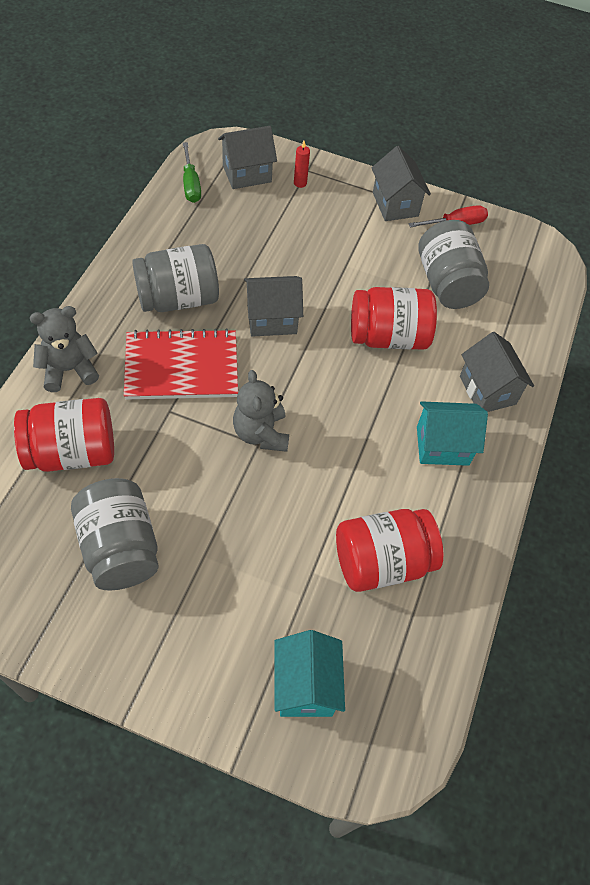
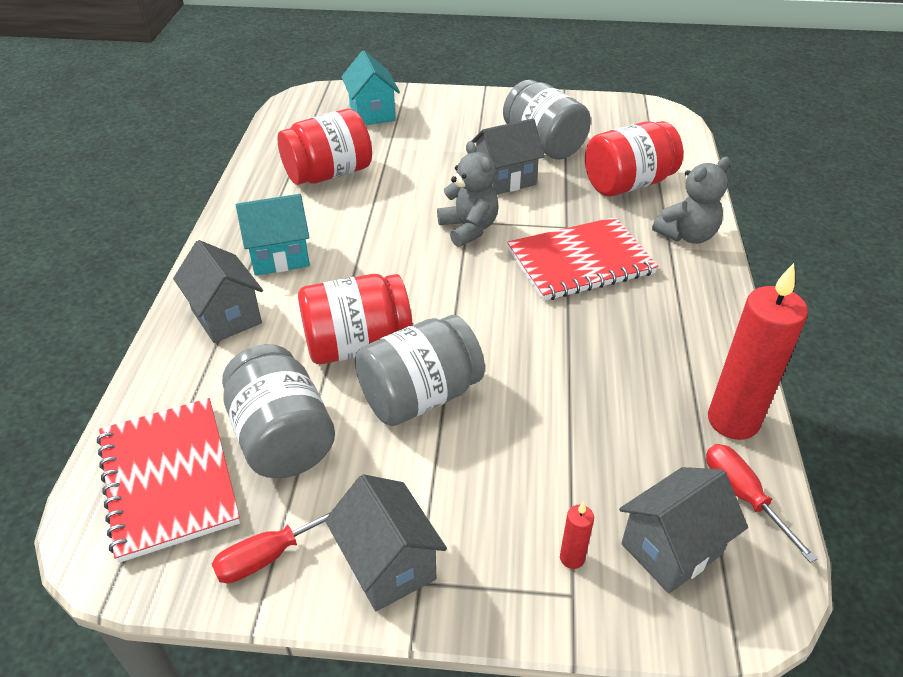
camera: 170 degrees right, 15 degrees down
(163, 220) = (733, 421): none -> red candle
(178, 298) = (633, 325): grey jar -> grey jar (420, 396)
(191, 184) = (743, 496): green screwdriver -> red screwdriver
(272, 319) = (509, 329): grey house -> grey house (505, 179)
(516, 277) = (169, 479): none -> red notebook

